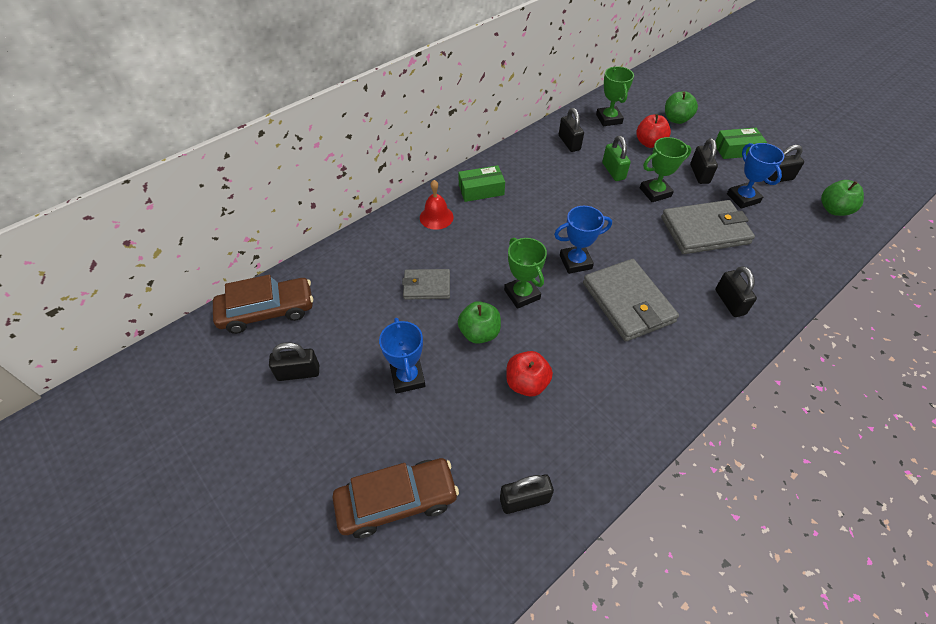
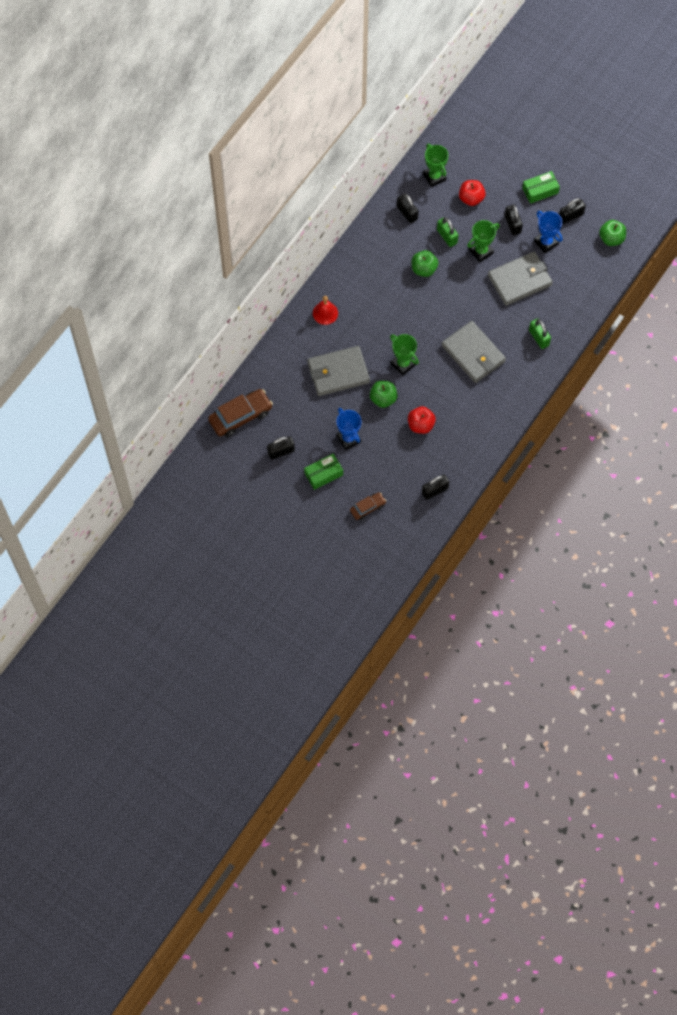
camera: 15 degrees left, 15 degrees up
(397, 501) = (367, 508): brown car -> brown car, size x0.56
(426, 286) = (338, 372): grey wallet -> grey wallet, size x1.73
(481, 190) = (350, 279): green box -> green box (323, 474)
(575, 262) = (433, 329): blue trophy -> none
(676, 119) = (490, 164): green apple -> green apple (424, 269)
(729, 302) = (538, 338): black padlock -> green padlock

